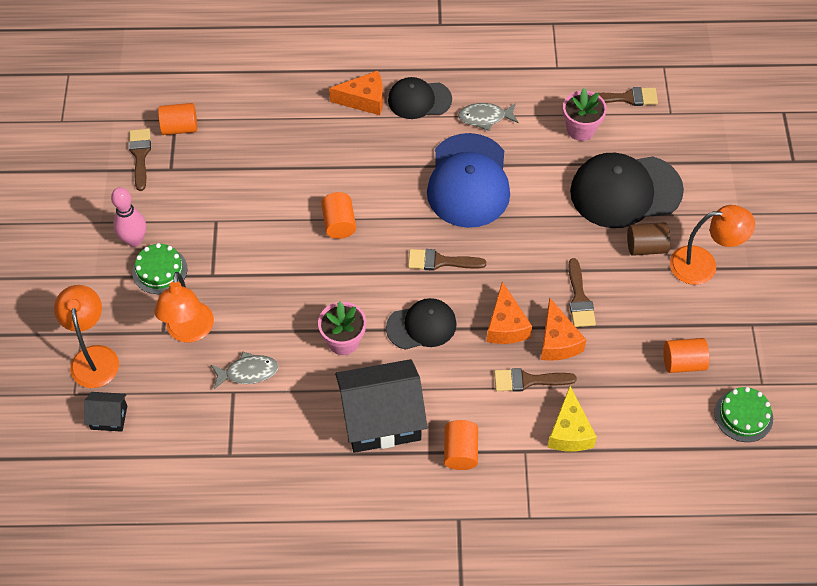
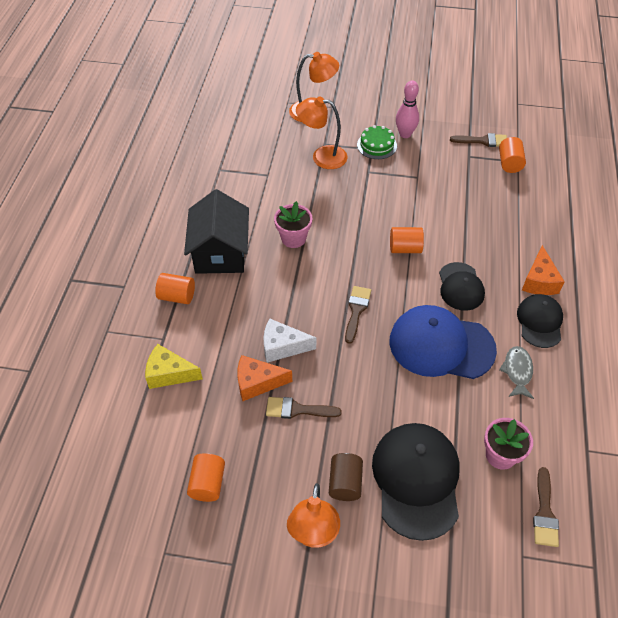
camera: 100 degrees right, 5 degrees down
(109, 417) = (265, 116): black house -> none
(248, 372) = (281, 184): grey fish -> none
(421, 326) = (296, 288): black cap -> black cap (460, 286)
(506, 325) = (282, 347): orange cheese -> white cheese
(528, 380) = (225, 353): brown brush -> none
(743, 415) = (137, 524): green cake -> none

